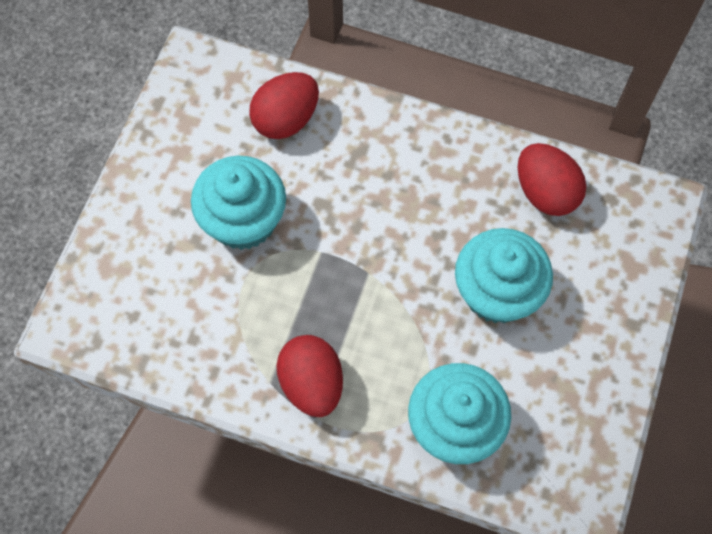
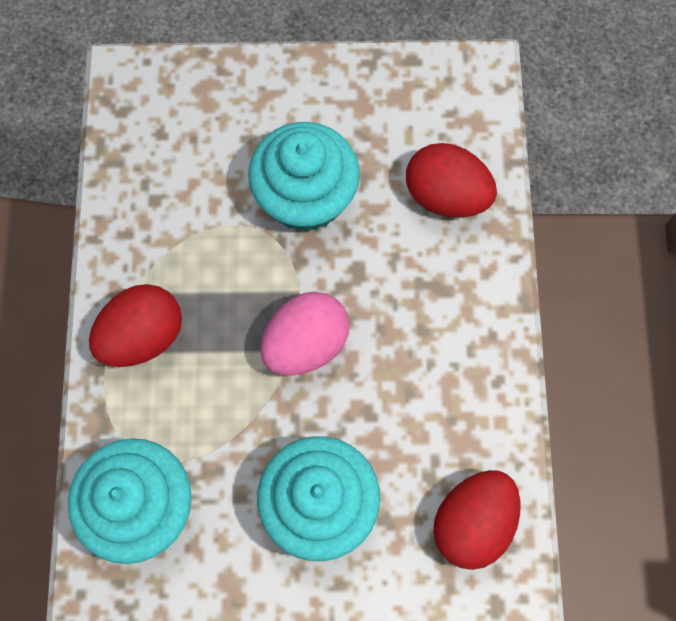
camera: 70 degrees right, 5 degrees up
(367, 261) = (306, 344): none -> pink egg

